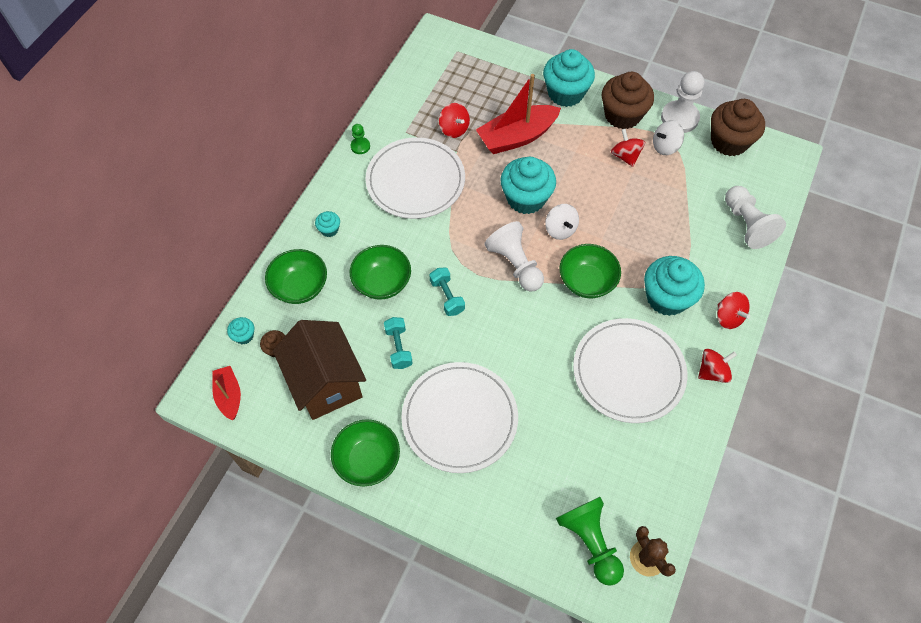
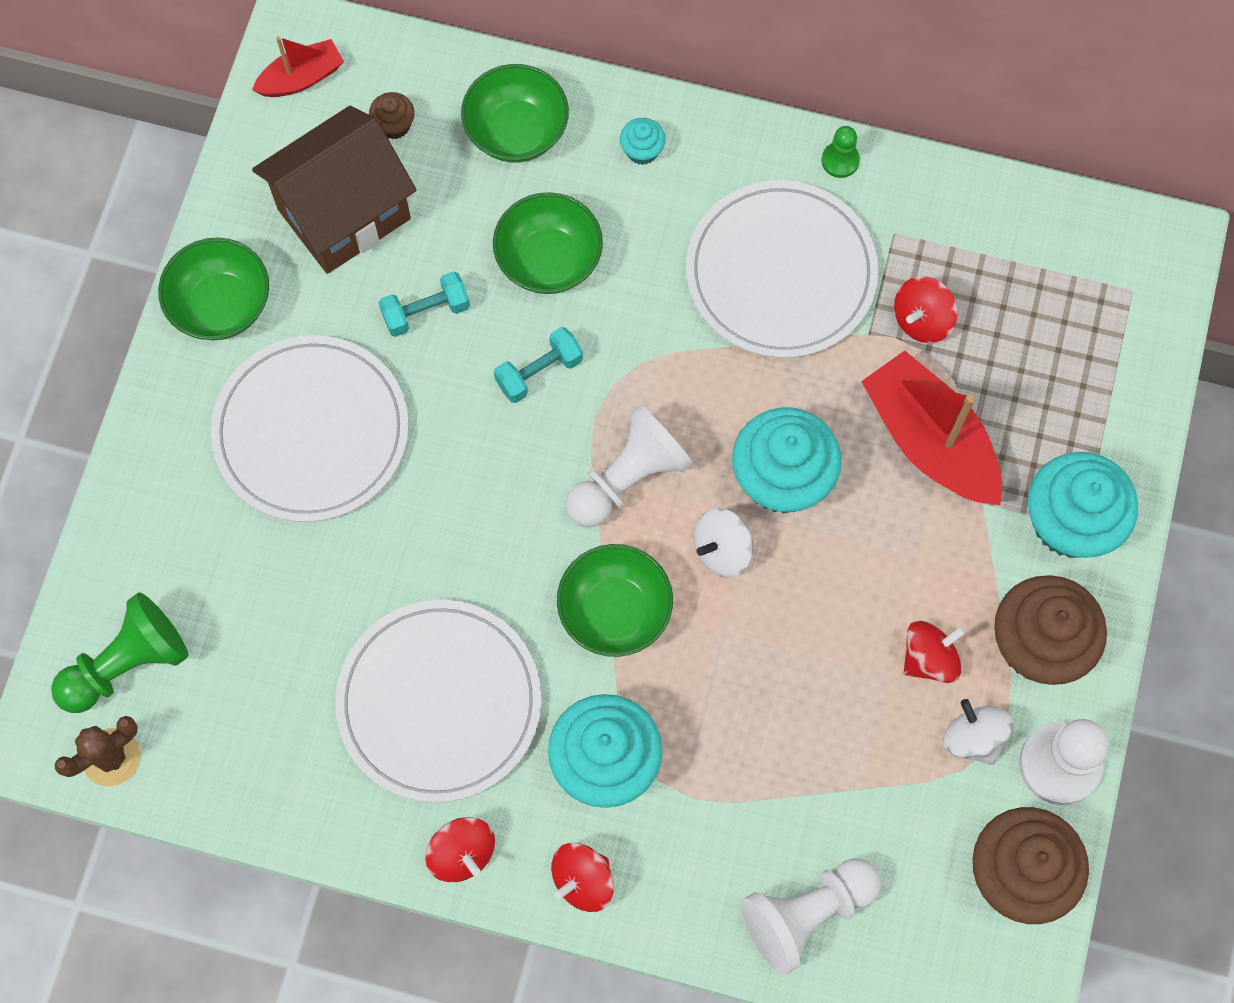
camera: 80 degrees right, 10 degrees up
(244, 336) = (410, 71): turquoise cupcake -> none

